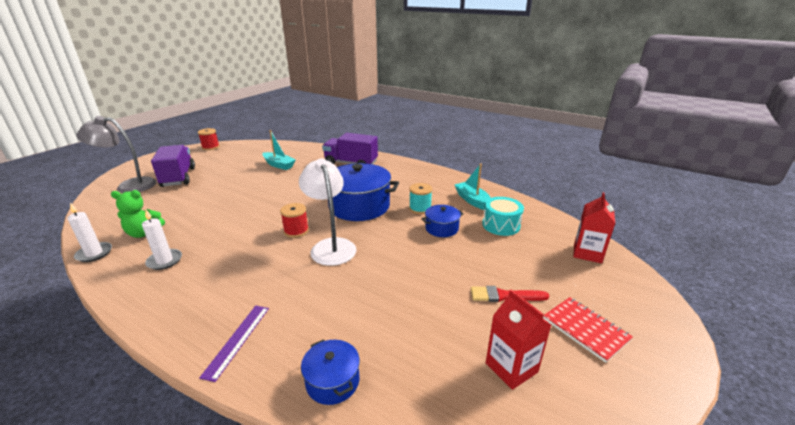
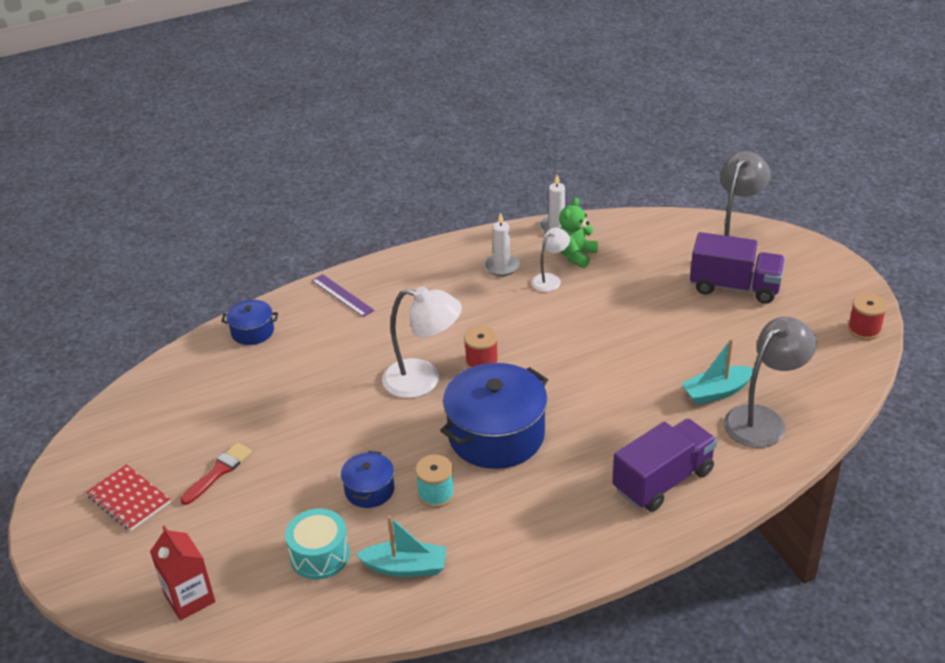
camera: 125 degrees right, 10 degrees up
(181, 234) = (550, 279): none -> white lamp
(292, 154) = (763, 420): none -> grey lamp
(511, 367) = (158, 426): red carton -> none
(585, 329) = (129, 499): red notebook -> red notebook turned 45 degrees clockwise

